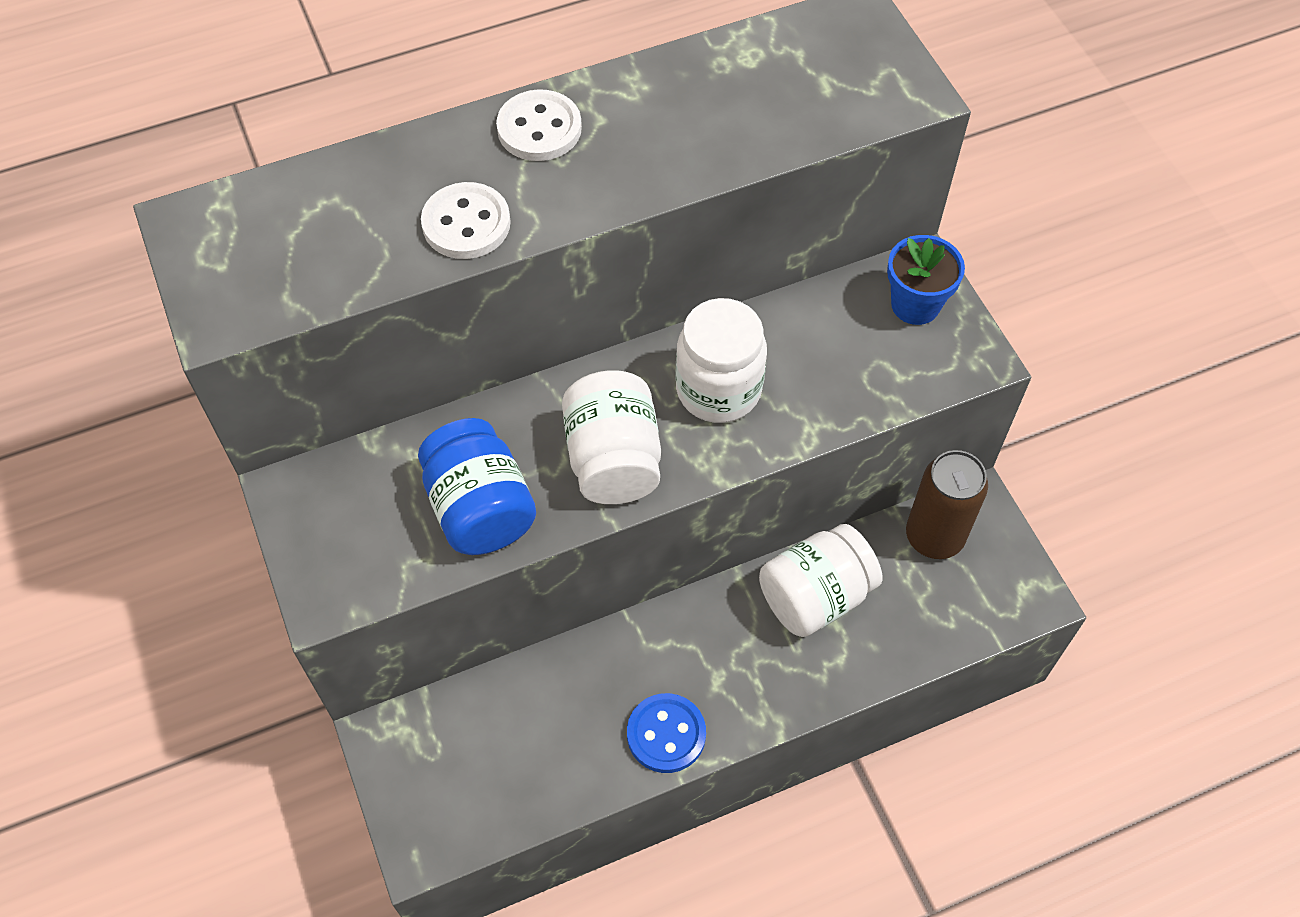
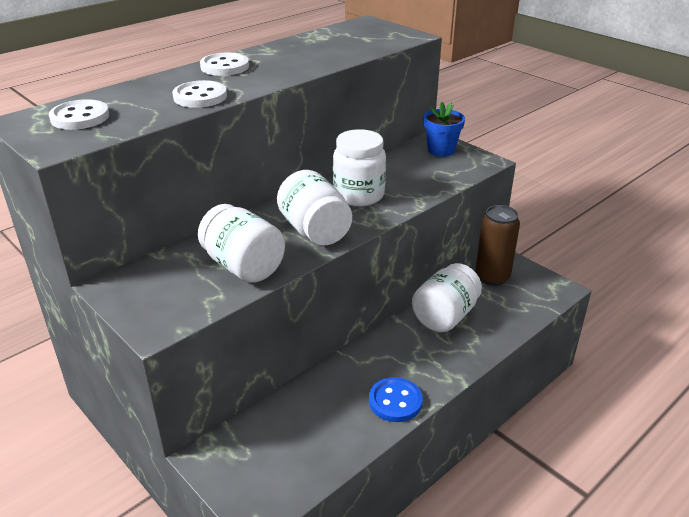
camera: 20 degrees left, 25 degrees down
(272, 238) = (80, 117): none -> white button
(480, 509) = (243, 266): blue jar -> white jar

